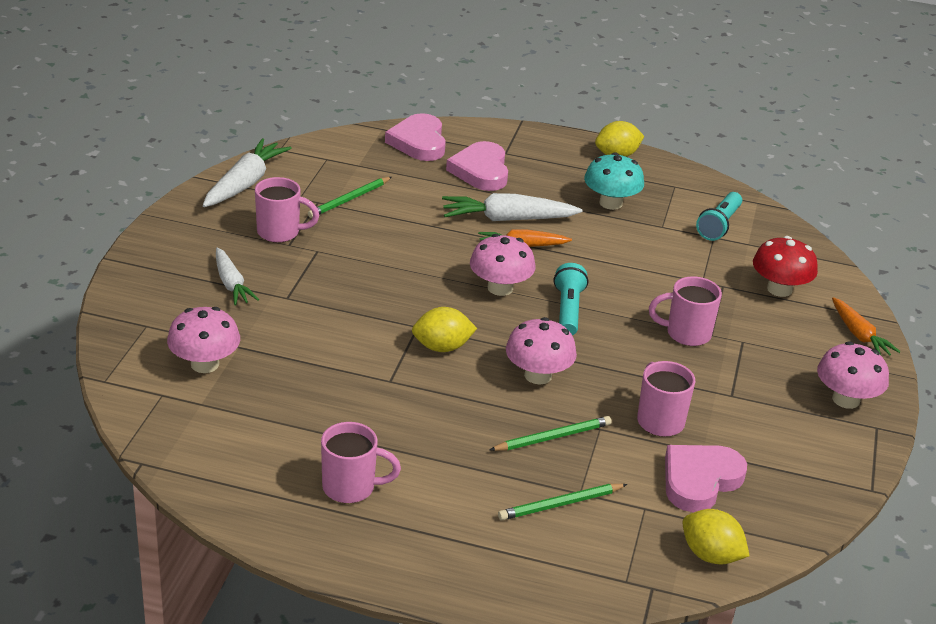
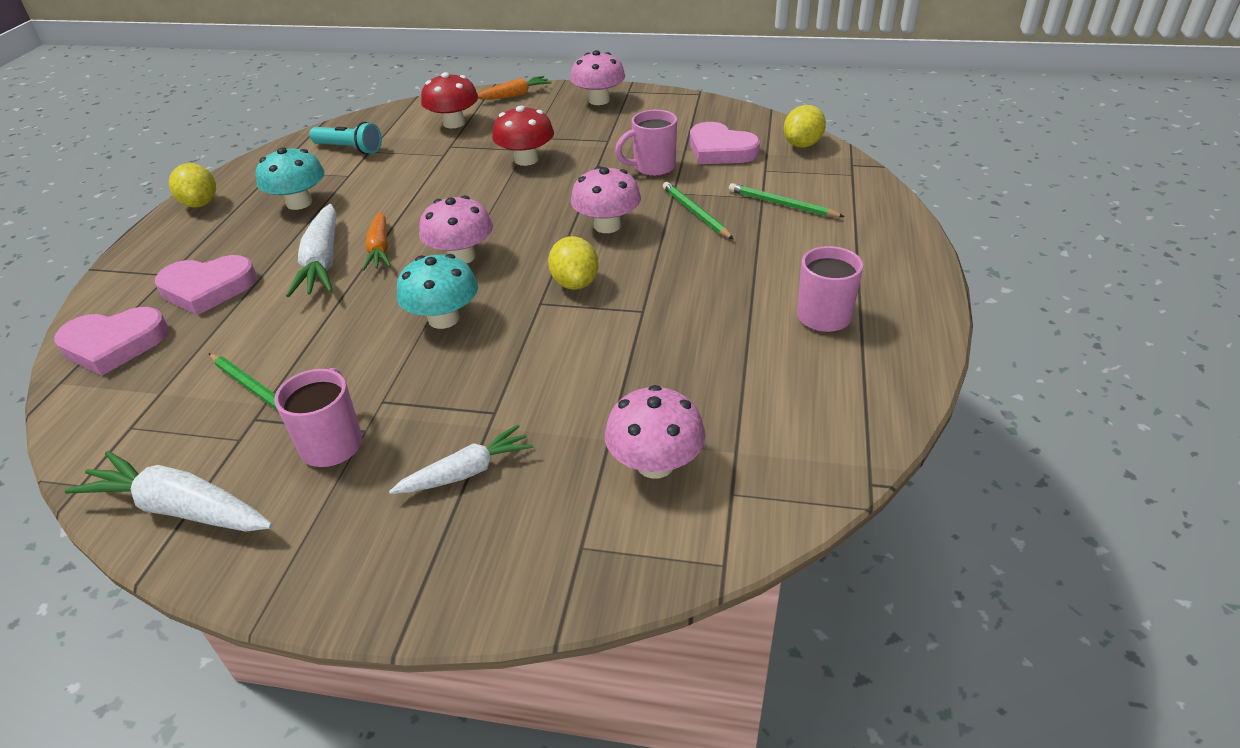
camera: 90 degrees left, 5 degrees up
(408, 277) = (443, 319): none -> turquoise mushroom
(561, 504) = (782, 204): green pencil -> green pencil turned 150 degrees clockwise
(568, 310) = (498, 216): turquoise flashlight -> none
(686, 334) = (526, 160): pink mug -> red mushroom

